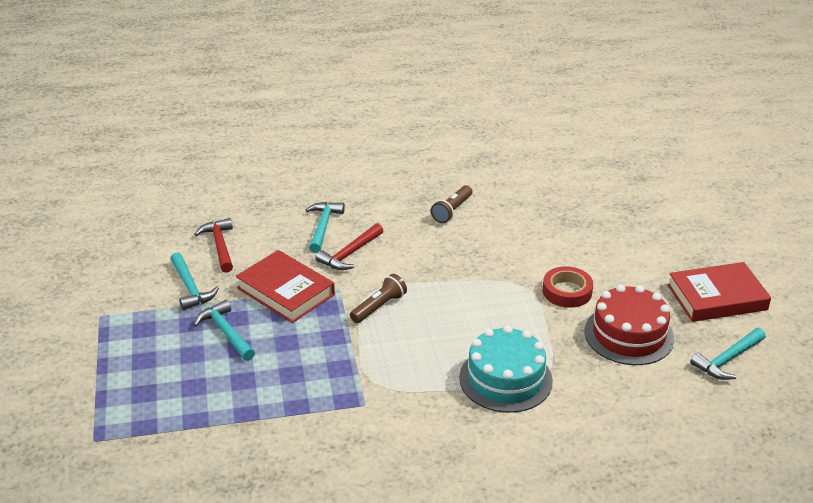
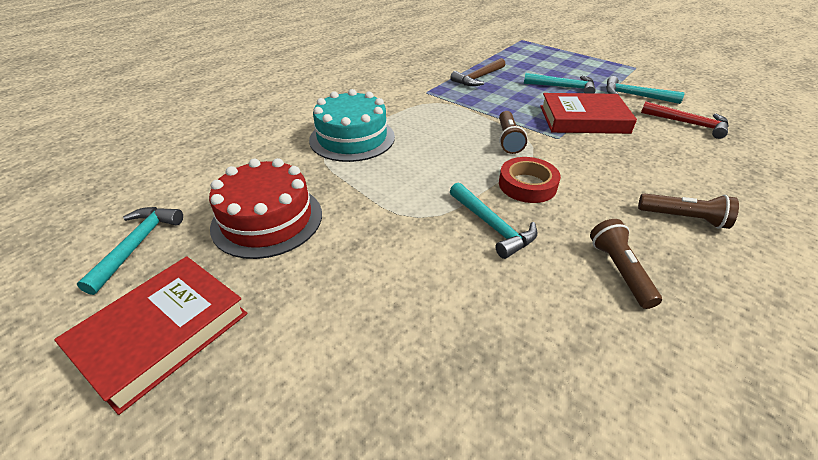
camera: 140 degrees right, 5 degrees up
(278, 395) = (478, 78): none -> brown hammer
(323, 226) = (672, 176): turquoise hammer -> turquoise hammer (492, 226)
(350, 254) = (604, 165): red hammer -> none
(370, 209) = (684, 218): none -> brown flashlight
(567, 291) = (370, 234): red tape -> red tape (527, 185)

